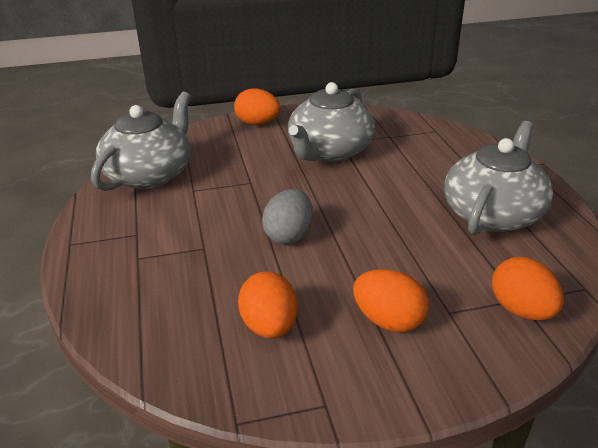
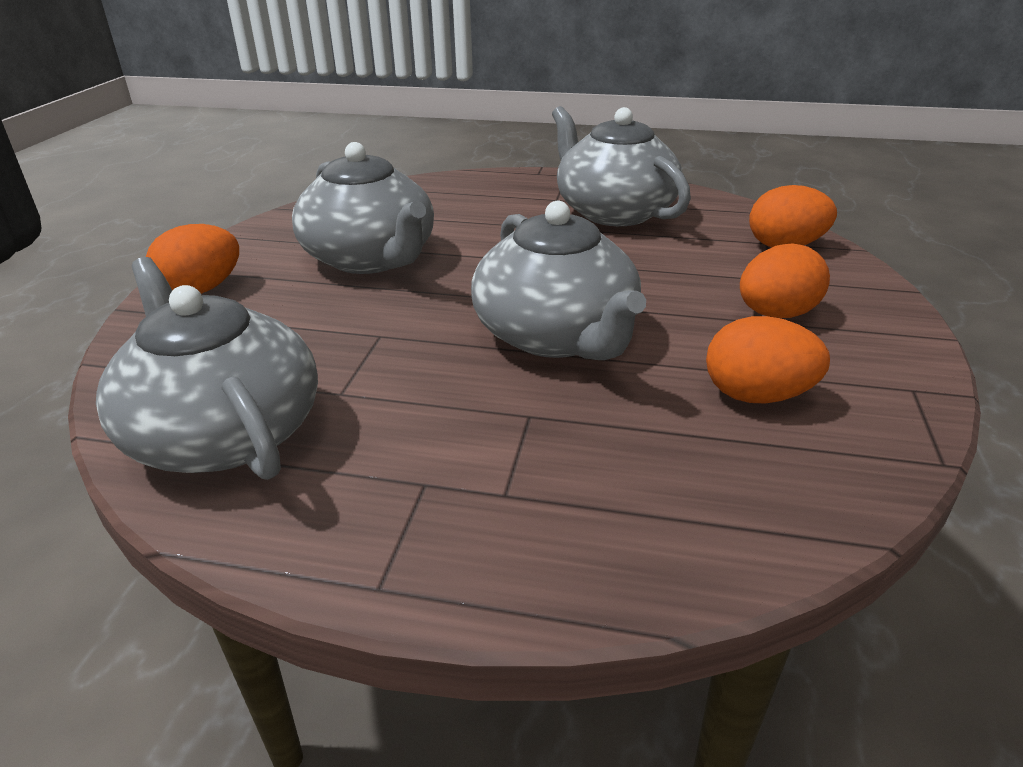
camera: 65 degrees left, 0 degrees up
(289, 235) = (557, 335): grey egg -> grey teapot

